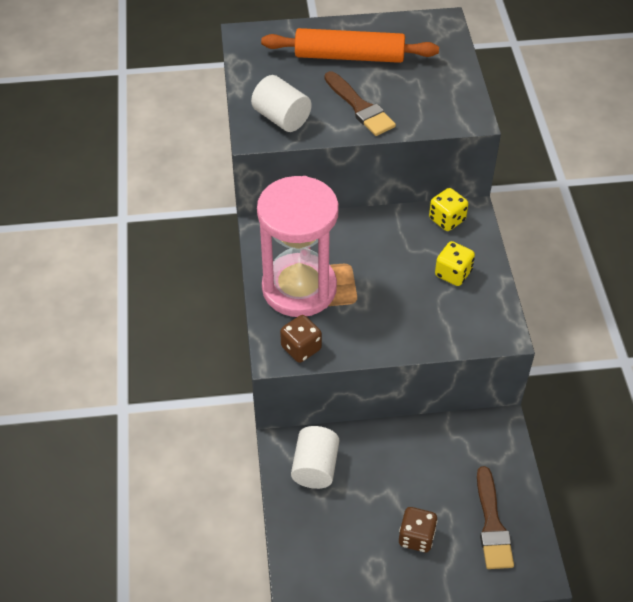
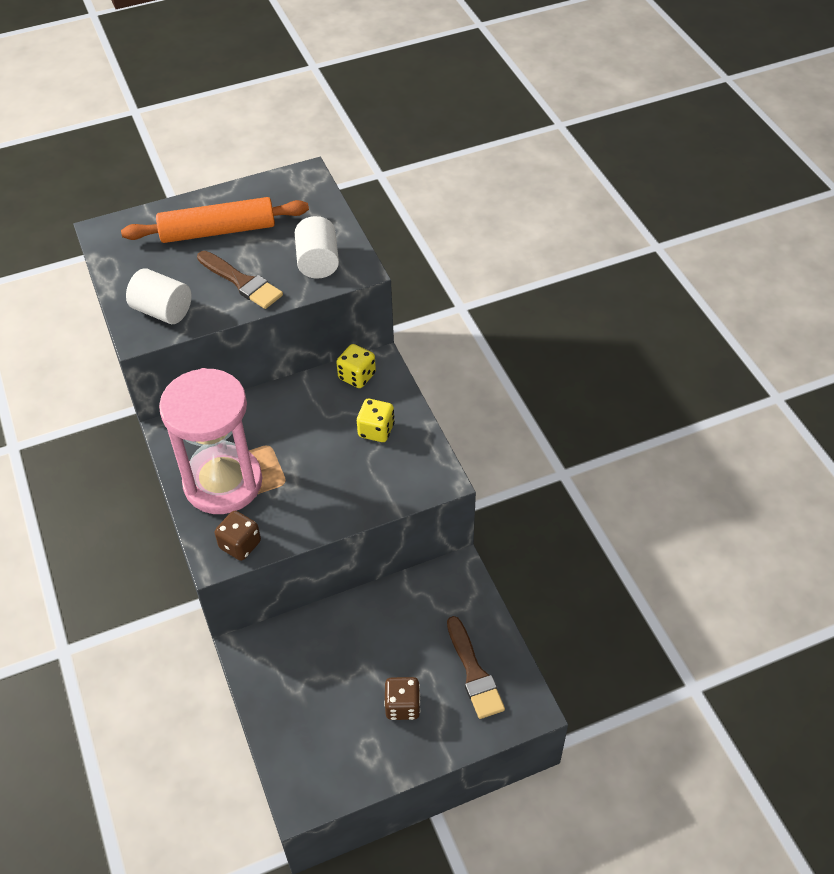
camera: 15 degrees left, 0 degrees up
(315, 467) = (283, 662): white cylinder -> white cylinder (318, 262)

